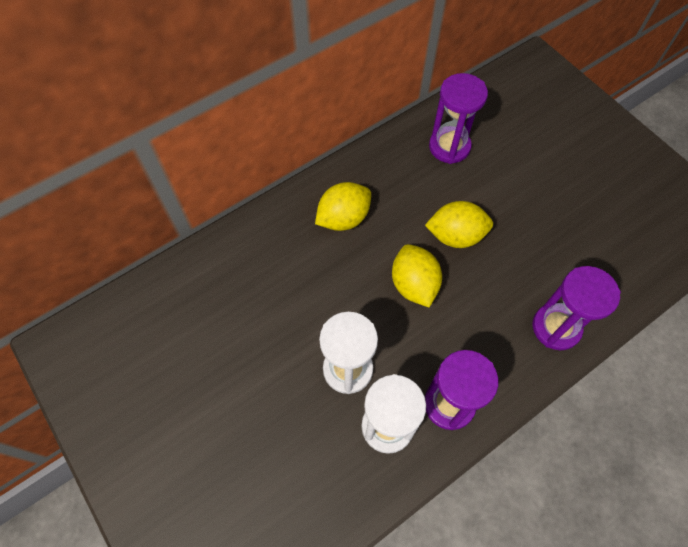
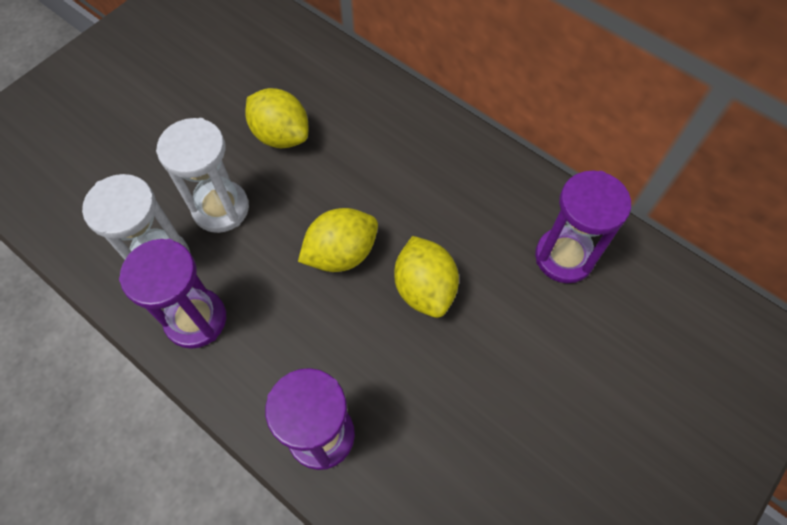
camera: 75 degrees right, 0 degrees up
(343, 218) = (410, 161): yellow lemon -> yellow lemon (281, 135)

